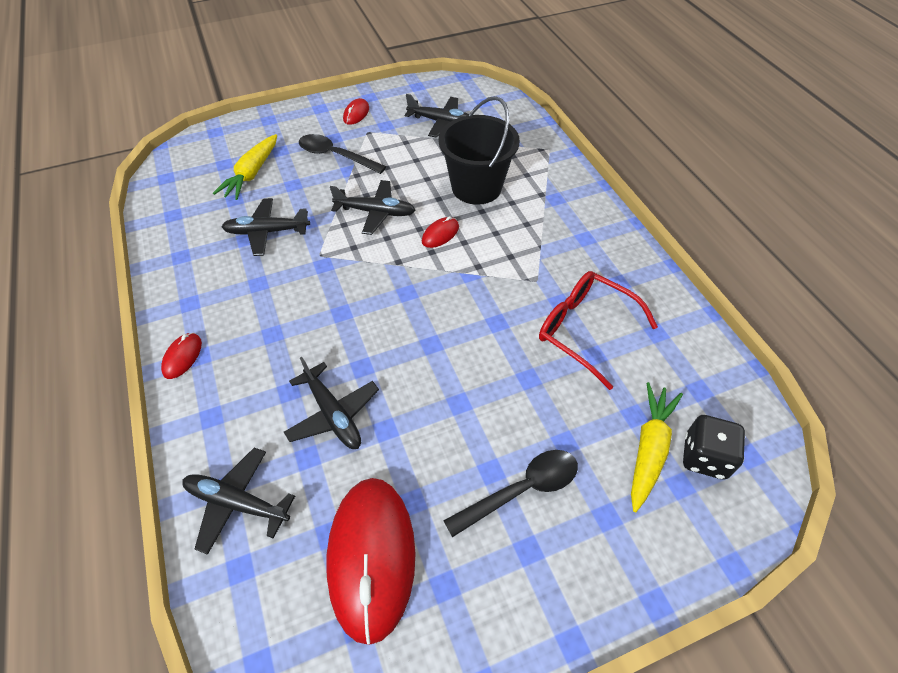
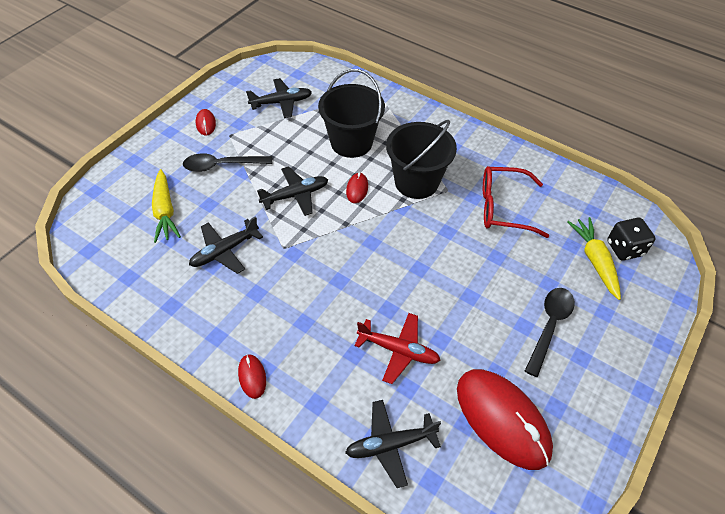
camera: 35 degrees left, 0 degrees up
(333, 414) = (398, 350): black plane -> red plane
(509, 256) = (416, 182): none -> black bucket

